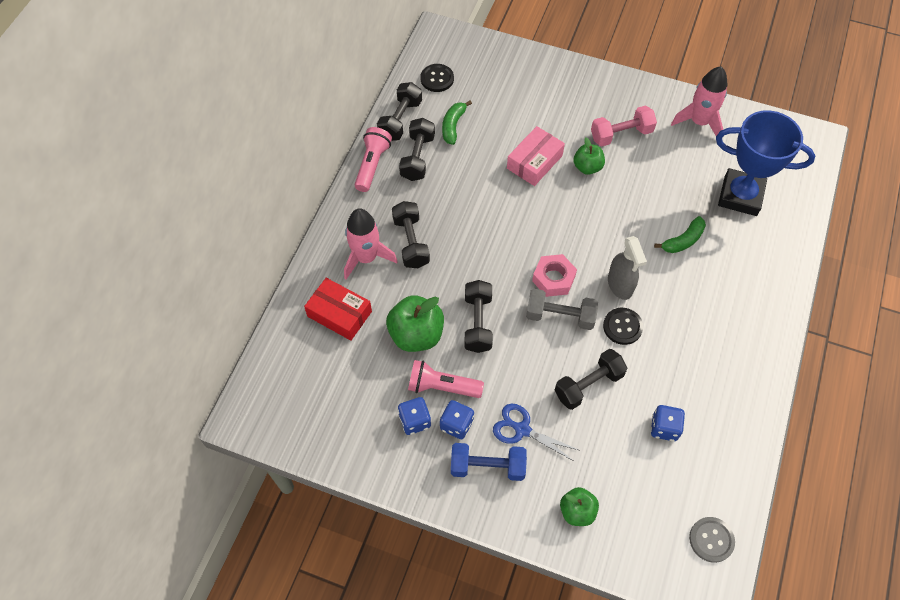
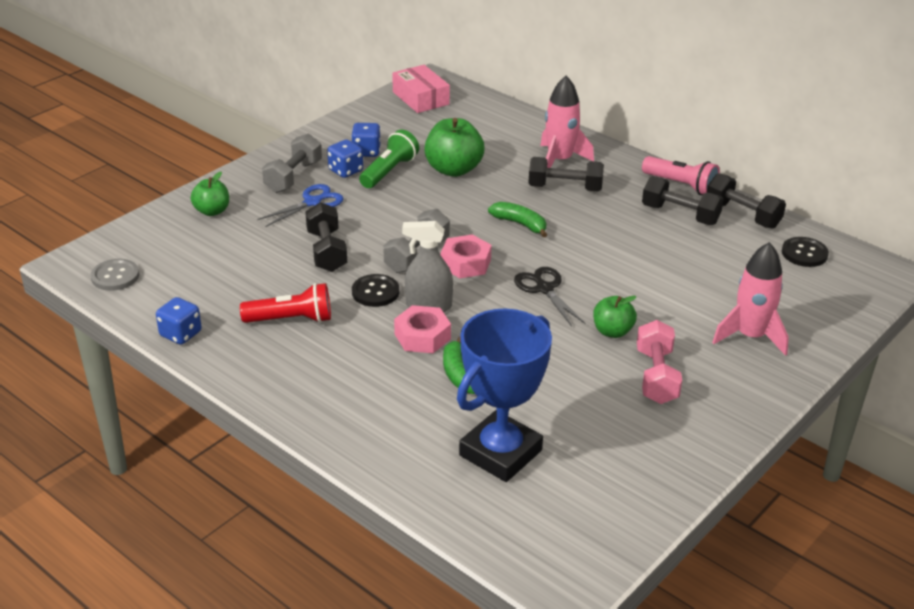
camera: 110 degrees right, 25 degrees down
(339, 314) = (503, 136): red box -> none
(442, 387) = (389, 171): pink flashlight -> green flashlight
(453, 126) = (720, 248): green banana -> green banana (520, 224)
(478, 323) = (443, 205): black dumbbell -> none
(487, 466) = (293, 177): blue dumbbell -> grey dumbbell
(534, 162) = (639, 293): pink box -> pink box (420, 98)
(559, 218) = (544, 289): none -> black scissors
(656, 276) = (422, 336): none -> pink nut
(664, 428) = (243, 284): blue dice -> blue dice (180, 334)
(687, 371) = (291, 319): none -> red flashlight
(699, 122) = (651, 460): pink rocket -> pink rocket (750, 336)

